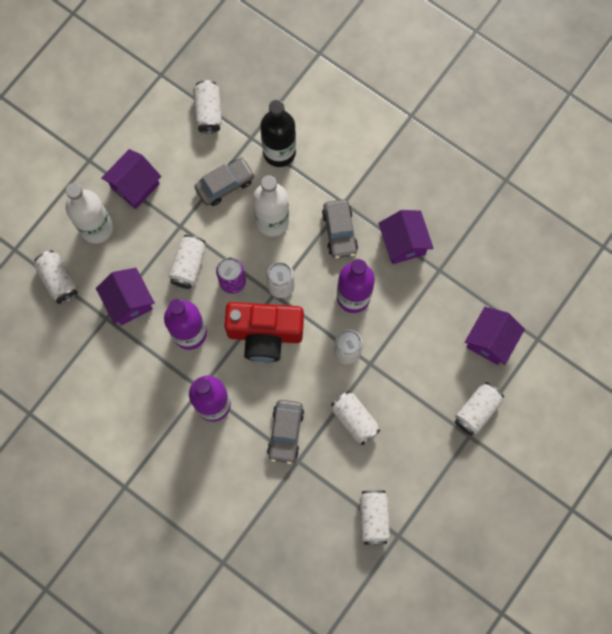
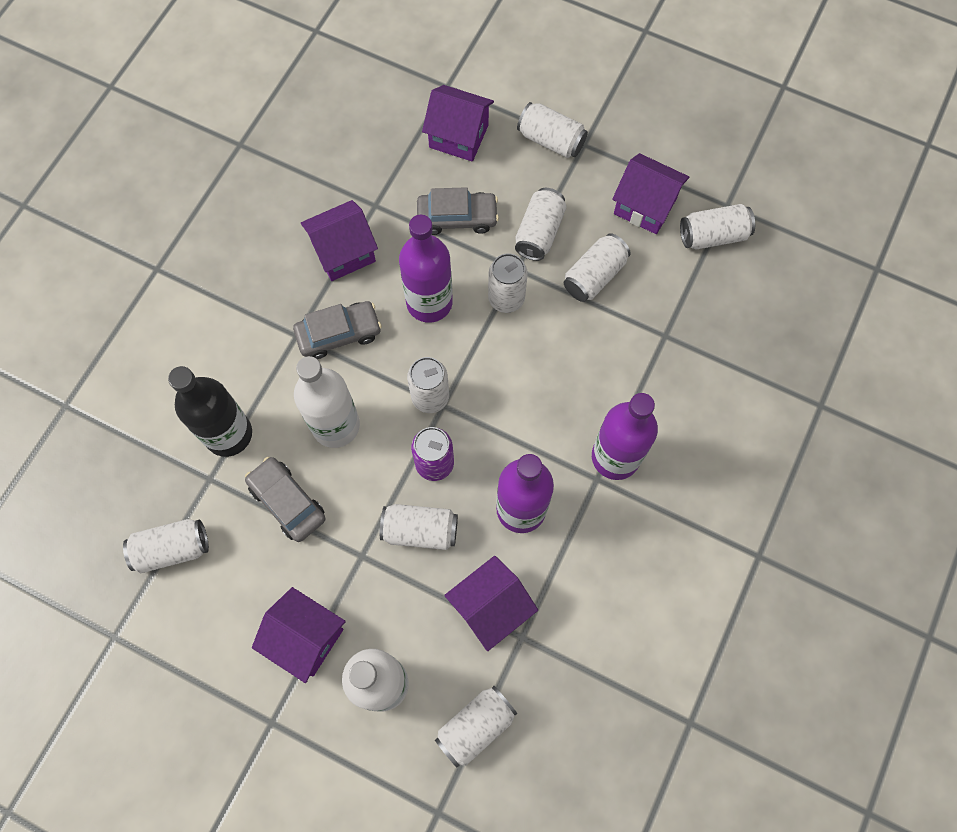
camera: 100 degrees left, 5 degrees down
(265, 334) = (503, 406): red camera -> none
(285, 432) = (631, 356): grey car -> grey car (457, 217)
(397, 386) = (539, 232): none -> white can
(407, 471) = (645, 206): none -> purple house

